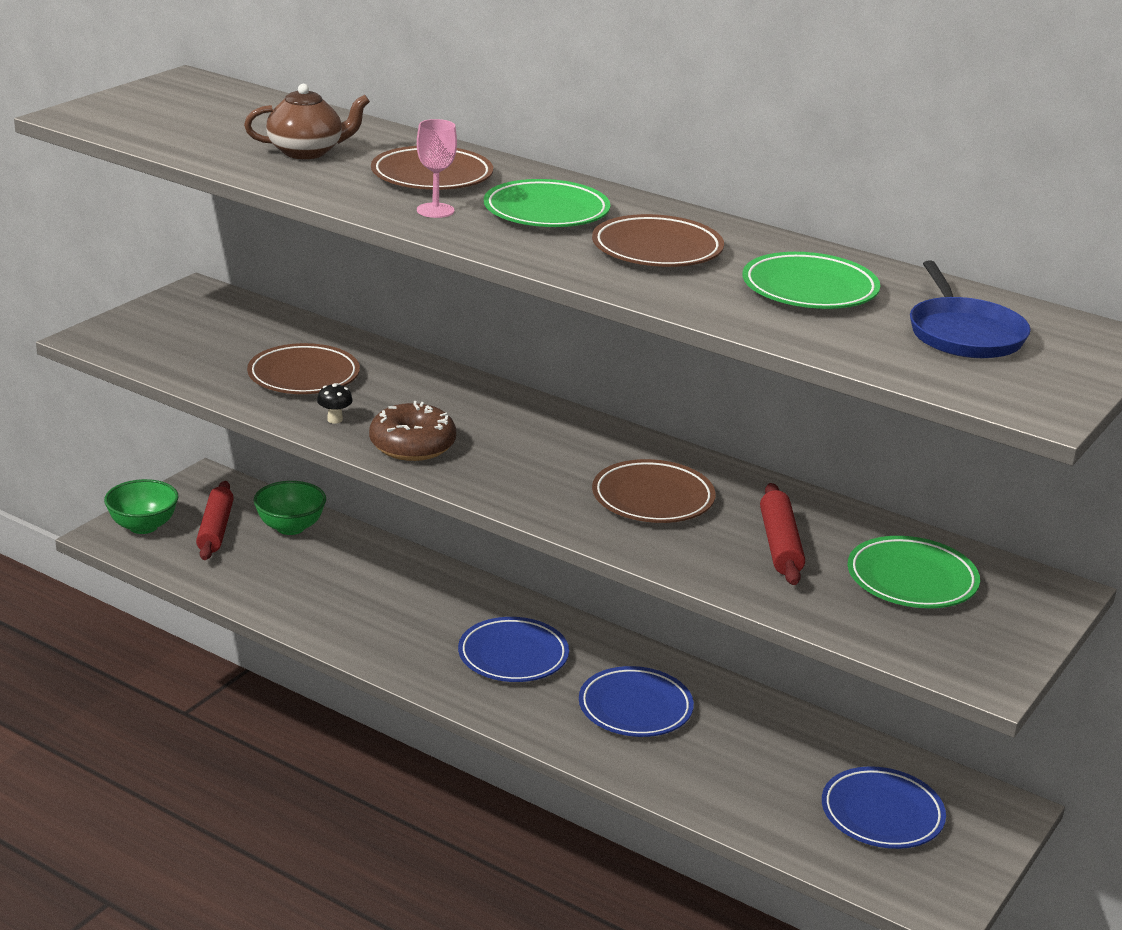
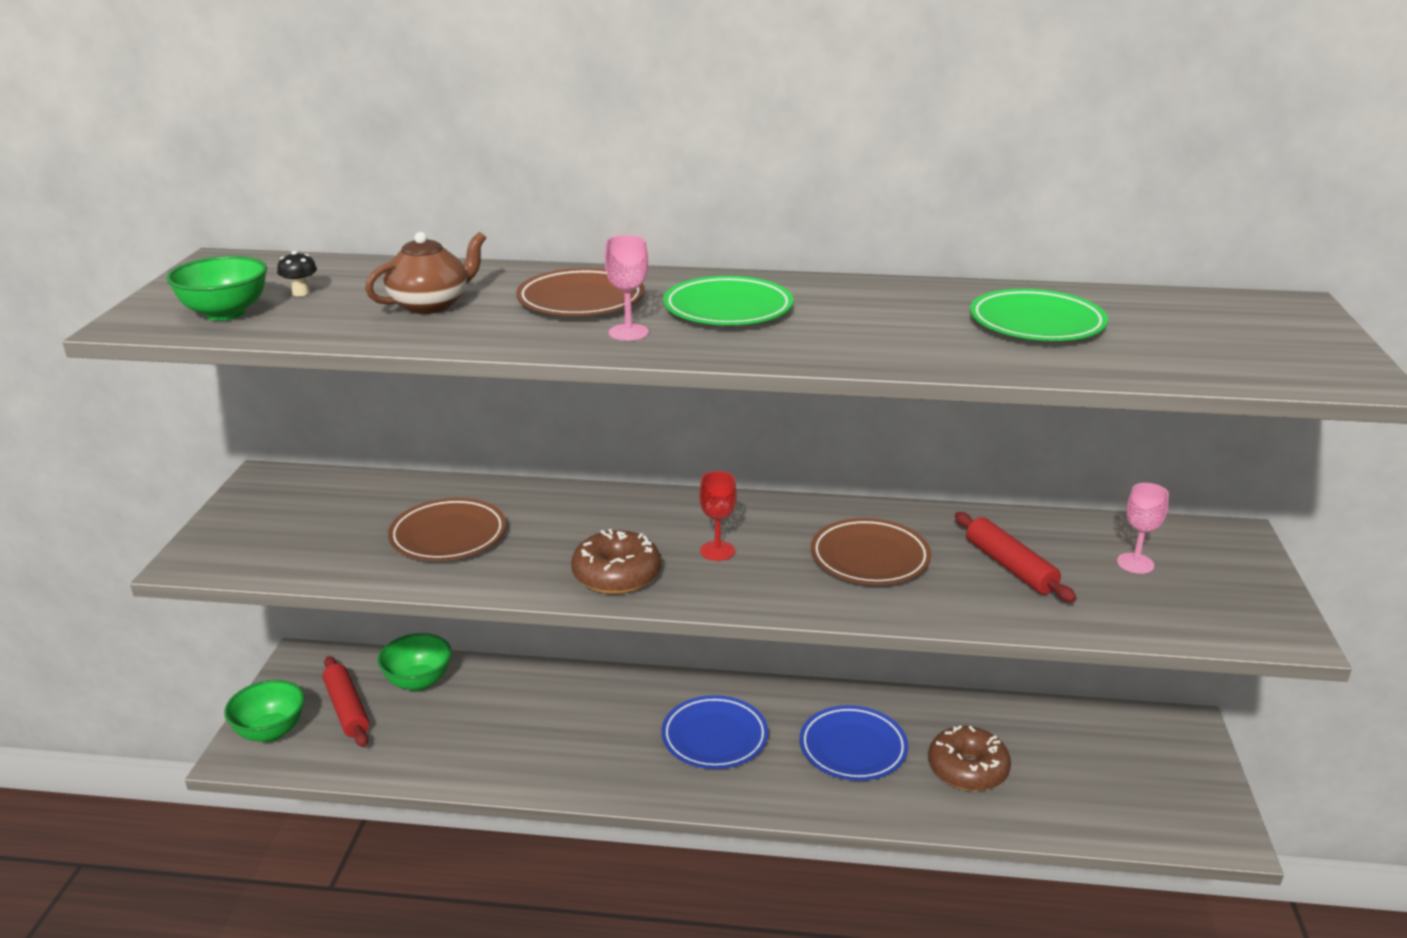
camera: 25 degrees left, 0 degrees up
(146, 123) = (225, 313): none -> green bowl
(335, 419) = (519, 572): black mushroom -> black mushroom (301, 293)
(520, 453) = (717, 551): none -> red goblet
(657, 250) = (868, 320): brown plate -> none
(731, 762) = (967, 769): none -> brown donut
(882, 814) = (1112, 769): blue plate -> none
(911, 580) = (1135, 563): green plate -> pink goblet
(964, 334) = (1202, 330): blue pan -> none

